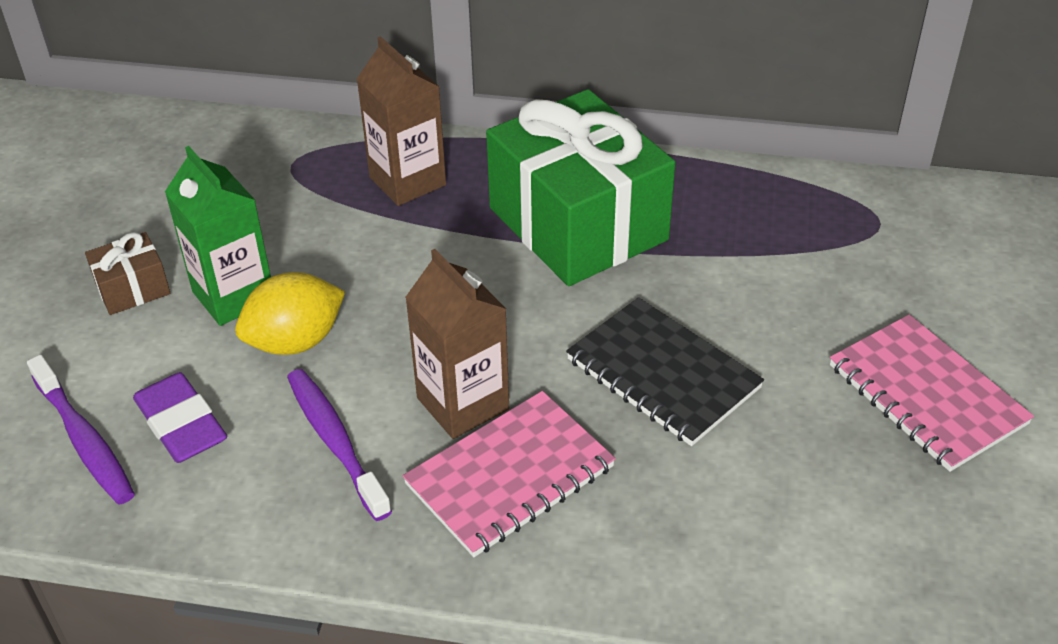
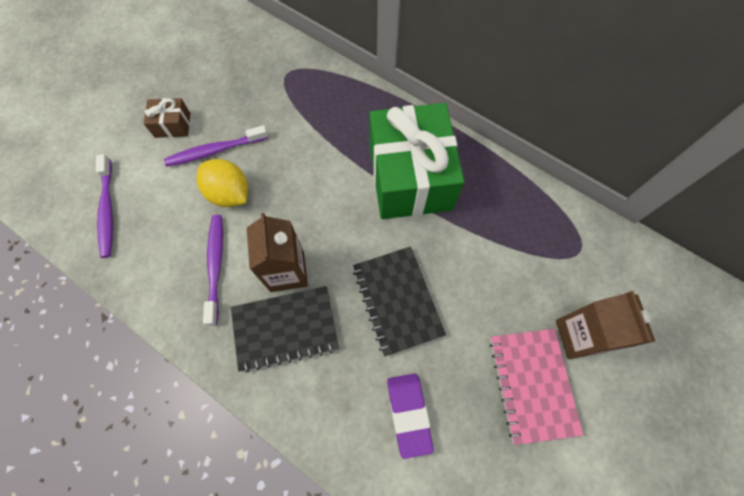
camera: 25 degrees right, 25 degrees up
(181, 424) = (153, 221): purple eraser -> purple eraser (409, 414)
(234, 296) = (215, 150): green carton -> purple toothbrush
(295, 341) = (229, 193): yellow lemon -> yellow lemon turned 45 degrees clockwise
(407, 181) = (338, 109): brown carton -> brown carton (579, 336)
(510, 476) = (285, 329): pink notebook -> black notebook

